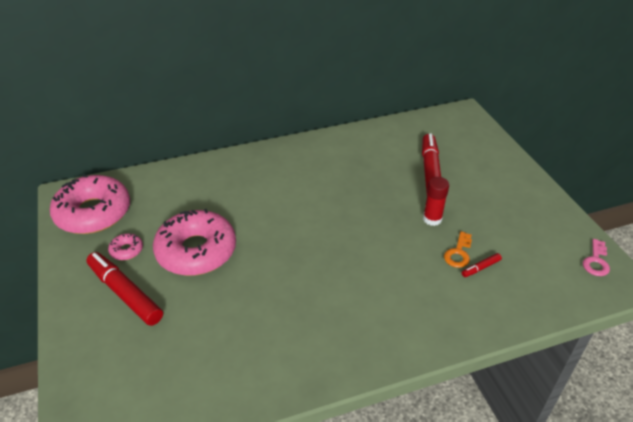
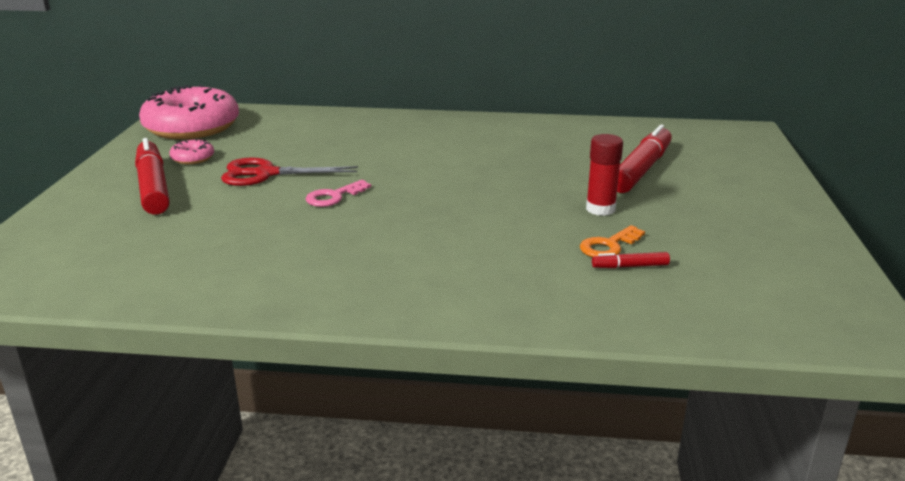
camera: 25 degrees right, 15 degrees down
(196, 251) = (266, 174): pink donut -> red scissors
(596, 261) = (841, 303): pink key -> pink key (334, 196)

